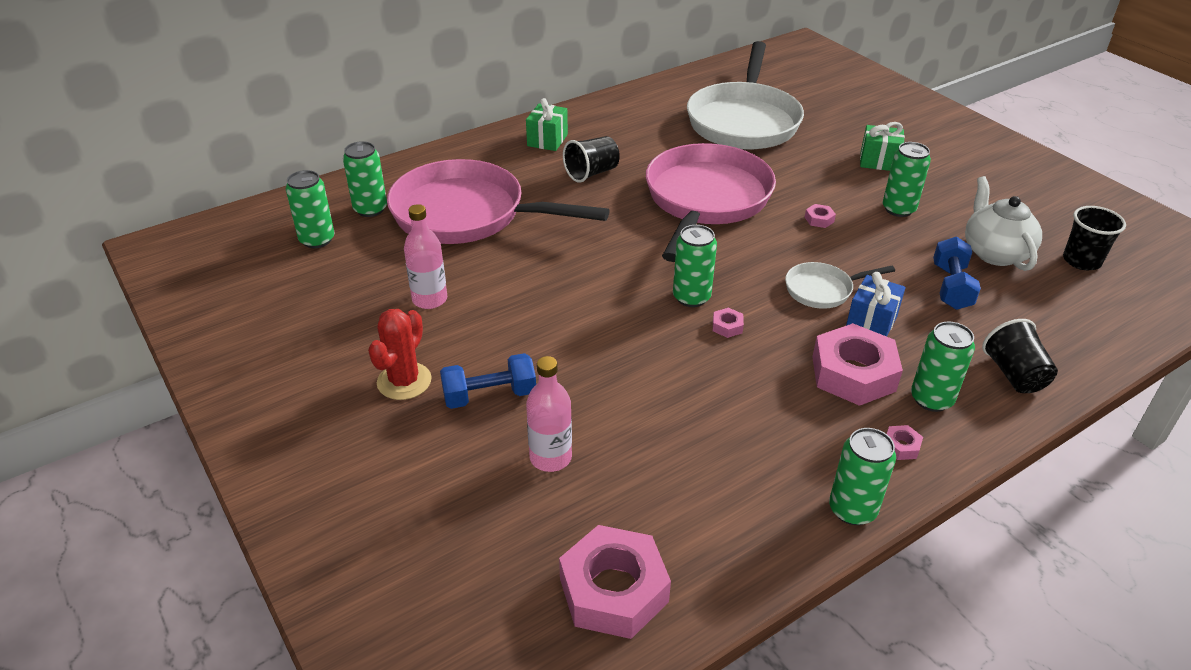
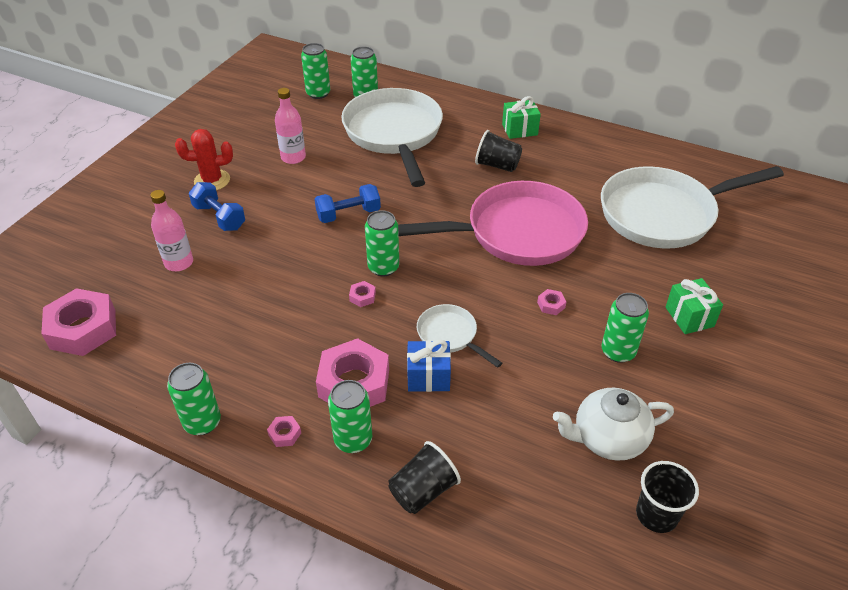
camera: 60 degrees right, 5 degrees up
(467, 214) = (394, 134): pink pan -> white pan
(951, 287) = (522, 418): blue dumbbell -> blue dumbbell (348, 214)
(994, 252) = (608, 439): white teapot -> white teapot turned 150 degrees counterclockwise

